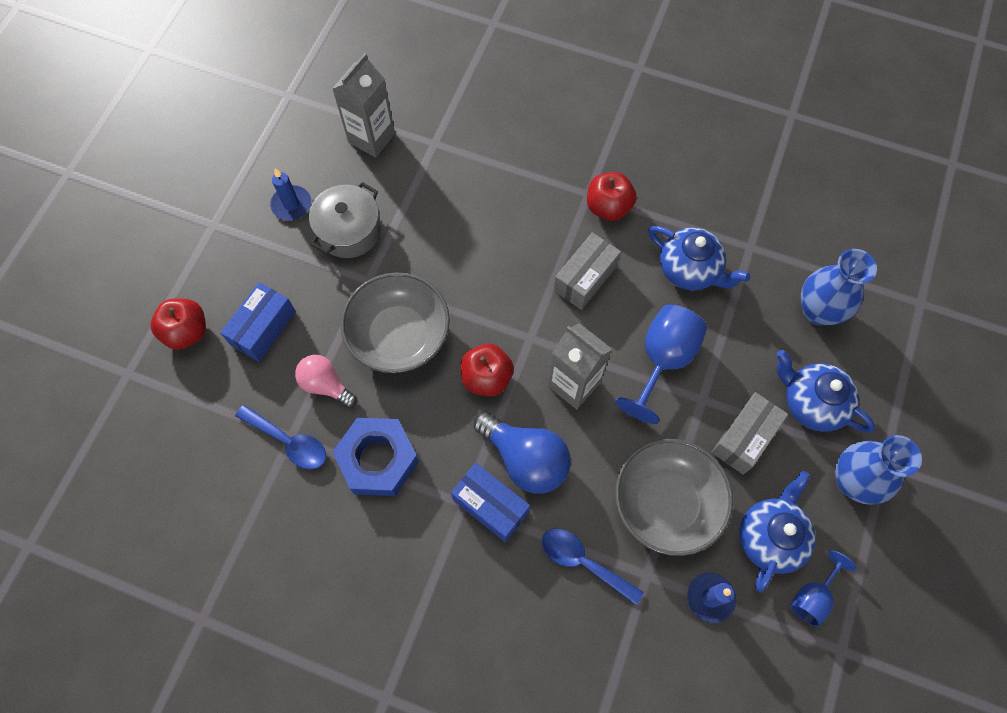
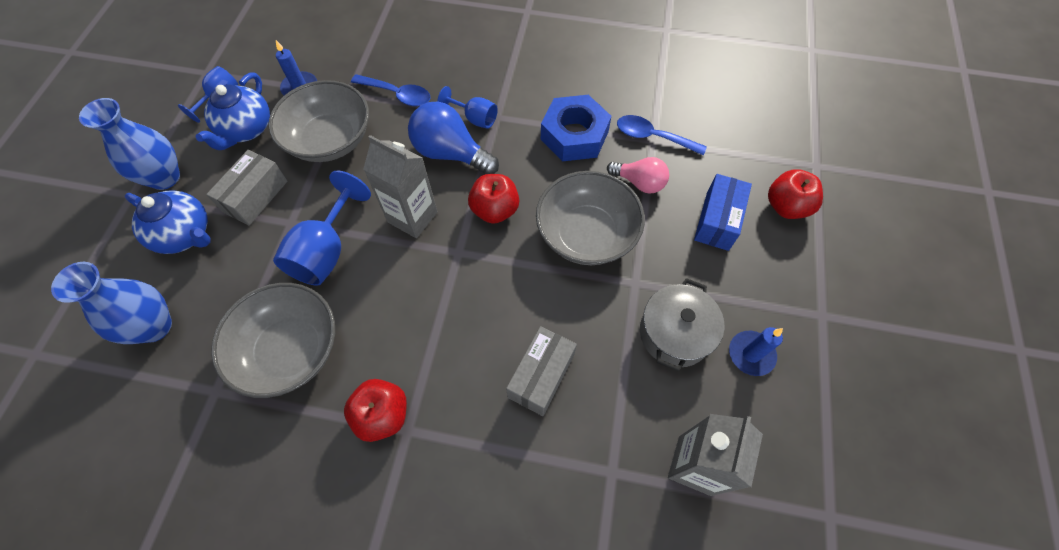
camera: 170 degrees right, 5 degrees down
(490, 506) = (475, 118): blue box -> blue goblet
(585, 278) = (406, 321): grey box -> grey box (541, 376)
(689, 270) = (290, 350): blue teapot -> grey bowl

